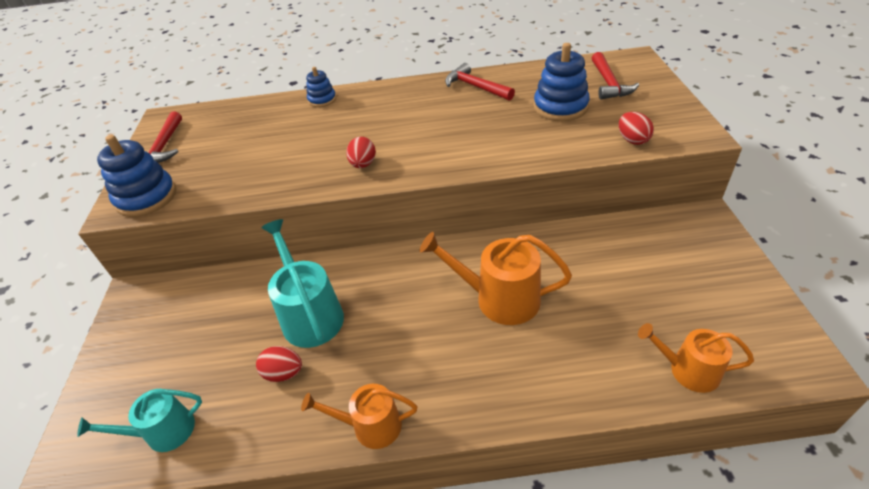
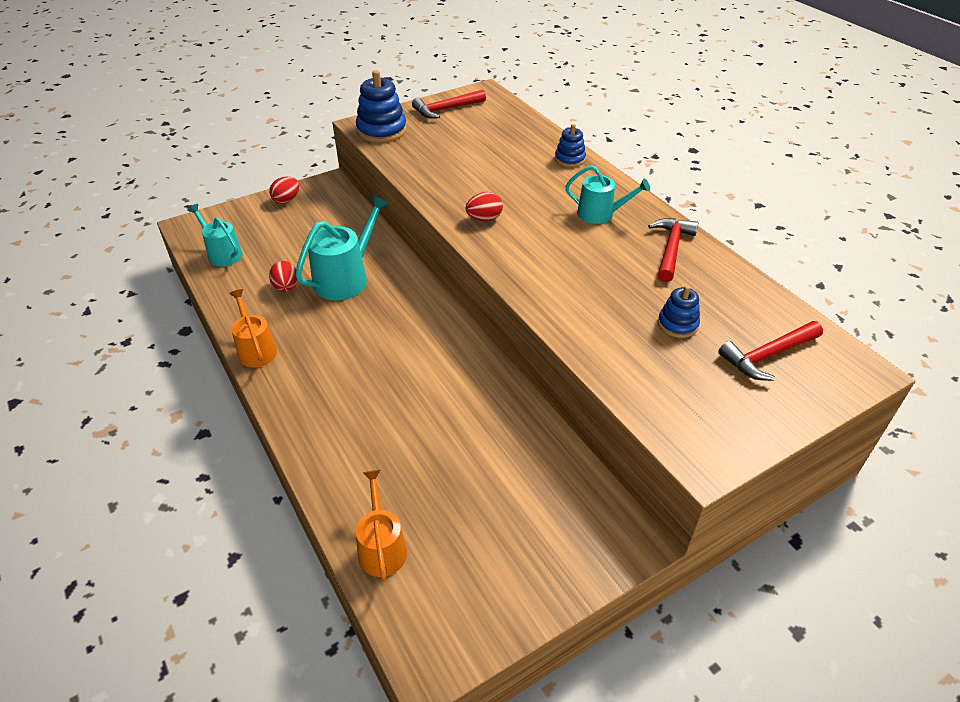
camera: 60 degrees right, 0 degrees up
(409, 105) = (600, 214): none -> turquoise watering can
(499, 298) = (413, 387): orange watering can -> none
(560, 107) = (677, 324): blue stacking toy -> blue stacking toy, size x0.58
(632, 140) = (649, 398): red egg -> red egg (286, 200)

